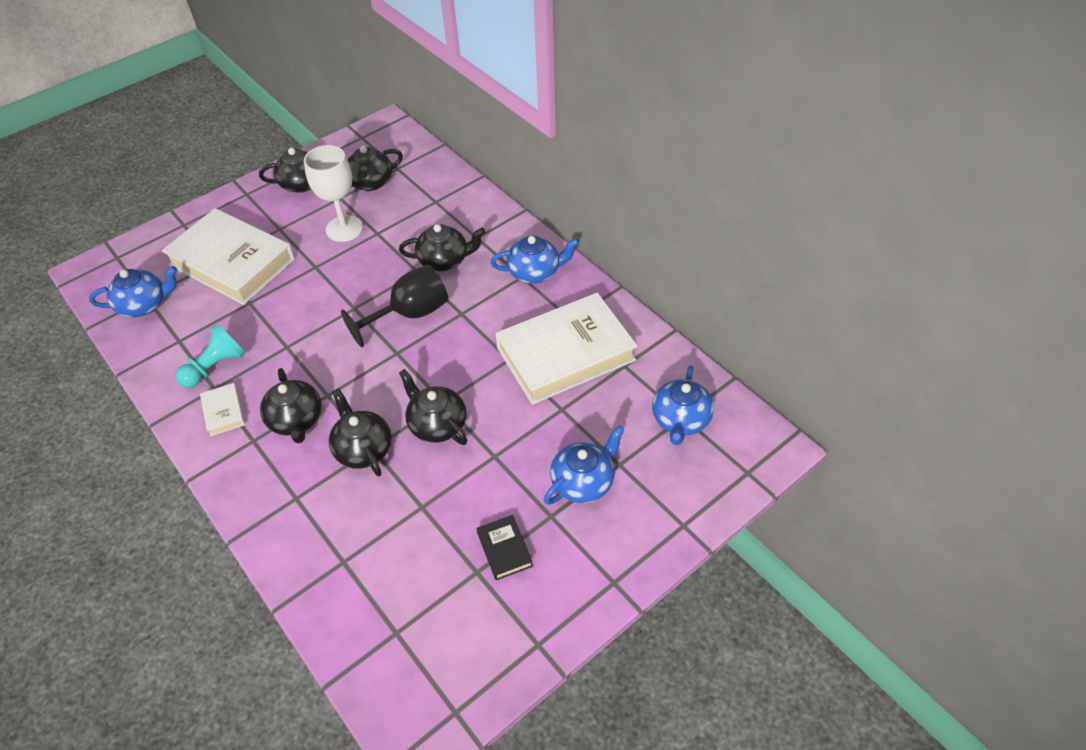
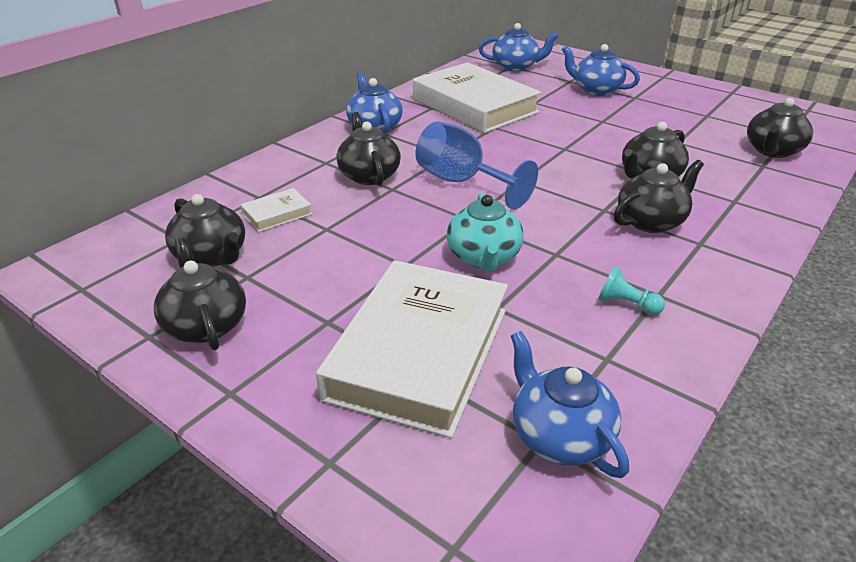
camera: 105 degrees left, 15 degrees down
(215, 367) = (626, 304): turquoise pawn -> turquoise pawn, size x0.63
(224, 412) = (684, 275): white book -> white book (277, 214)
(302, 306) = (484, 258): none -> turquoise teapot
(344, 229) = (320, 257): white goblet -> none
(410, 314) = (462, 182): black goblet -> blue goblet
(437, 424) = (591, 147): black teapot -> black teapot (772, 151)
(504, 549) = (678, 108): black book -> none

